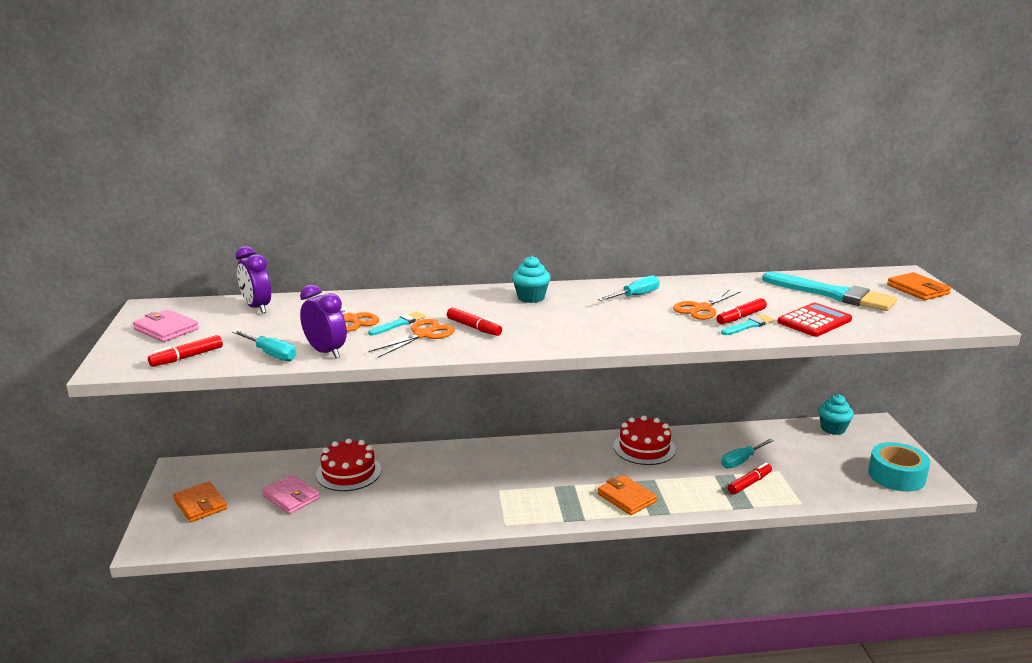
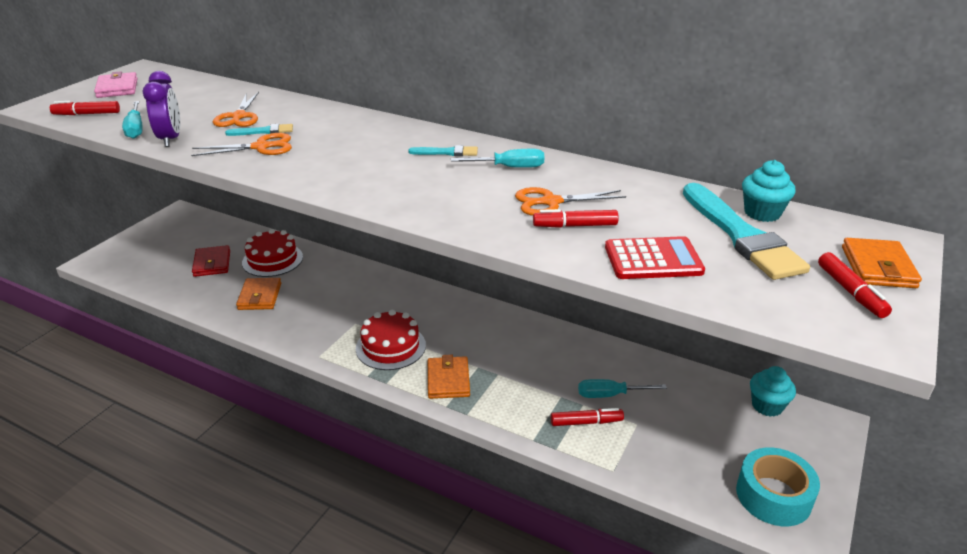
camera: 35 degrees right, 10 degrees up
(200, 505) = (155, 245): orange wallet -> orange wallet (260, 296)
(257, 307) = (200, 88): purple clock -> none
(291, 497) = (212, 263): pink wallet -> red wallet
(474, 327) = (310, 153): red marker -> red marker (850, 291)
(531, 298) = (410, 140): turquoise cupcake -> turquoise cupcake (762, 213)
(644, 448) = (530, 339): red cake -> red cake (390, 347)
(748, 325) = (565, 238): turquoise brush -> turquoise brush (447, 152)

